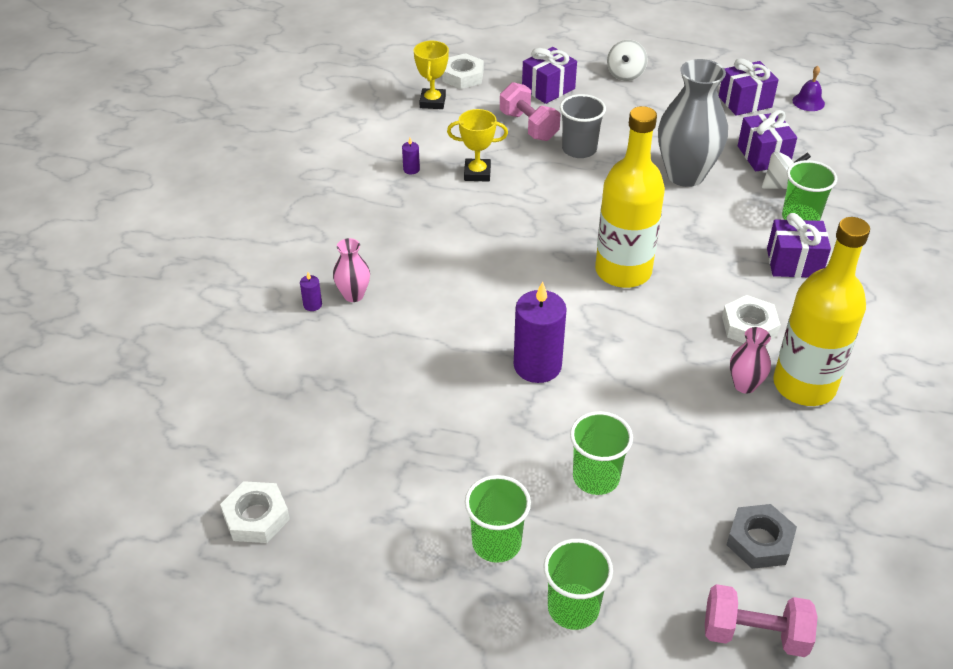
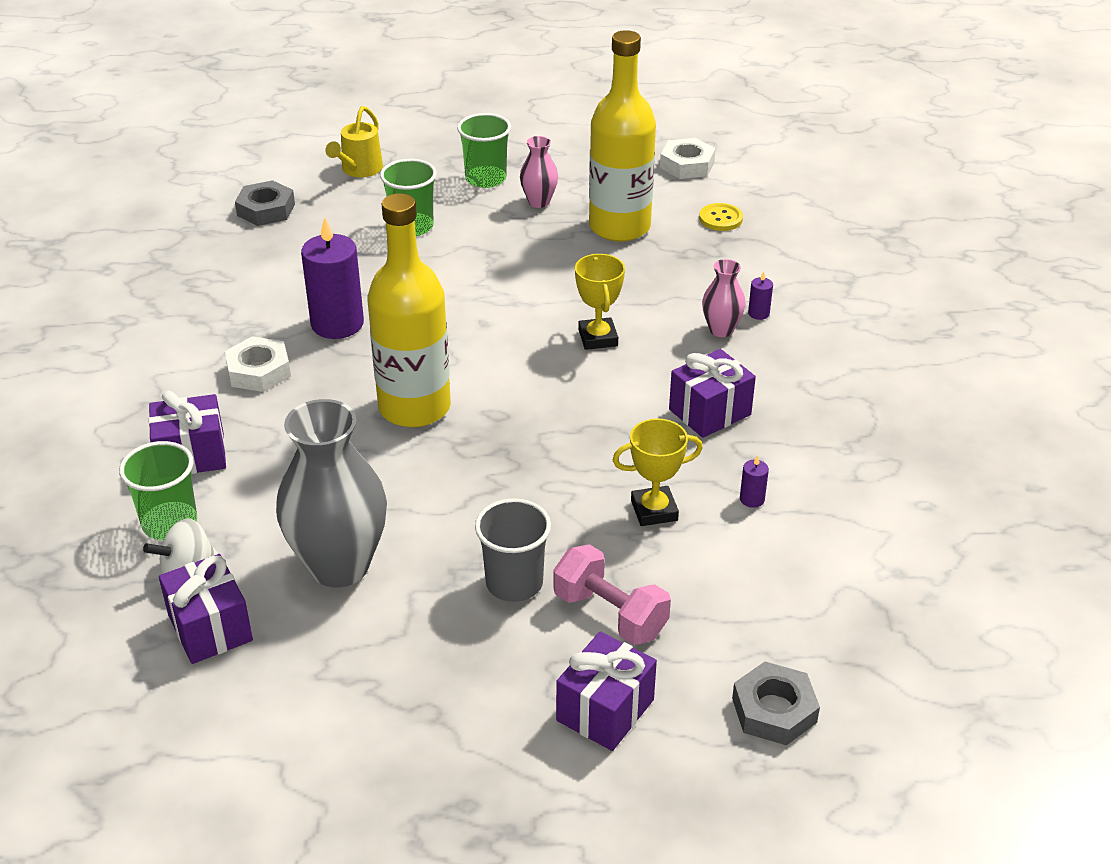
camera: 165 degrees right, 5 degrees down
(273, 422) = (720, 219): none -> yellow button
(432, 102) = (793, 635): yellow trophy -> yellow trophy (598, 338)
(463, 76) = (774, 710): white nut -> grey nut
(537, 366) = (490, 298): purple candle -> purple candle (337, 324)
(573, 608) = (415, 156): green cup -> none
(625, 74) = (467, 782): white spinning top -> none
(647, 594) = (359, 170): none -> yellow watering can
(744, 385) = (269, 315): pink vase -> pink vase (539, 202)
(745, 102) = (229, 752): purple gift -> purple gift (710, 412)
(754, 634) = (275, 163): pink dumbbell -> none
(804, 385) = (205, 324): yellow bottle -> yellow bottle (619, 227)
(808, 102) = (104, 779): purple bell -> none

